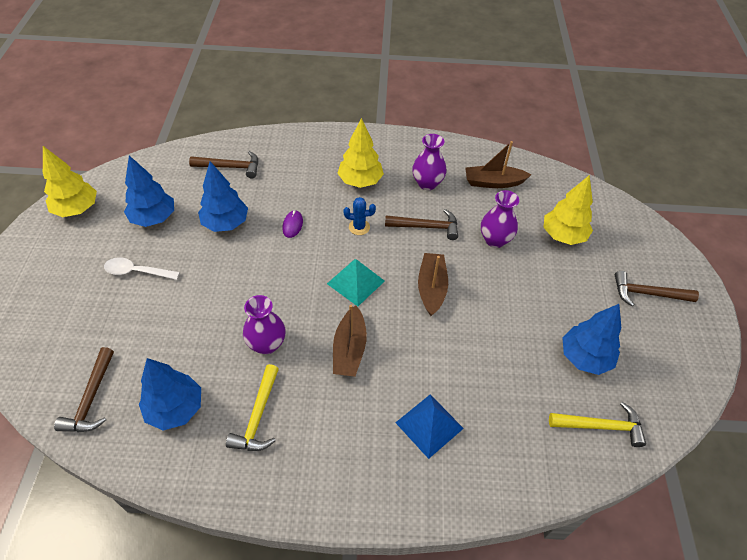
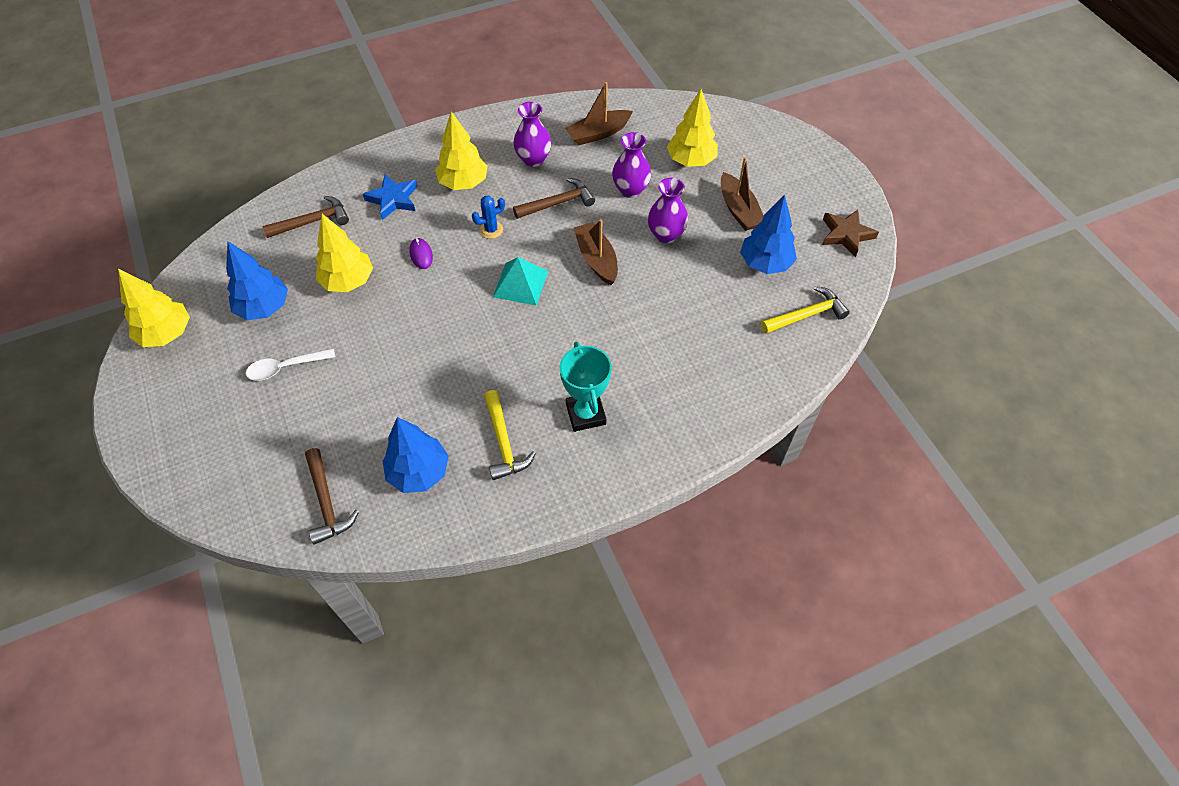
camera: 25 degrees left, 5 degrees up
(225, 223) = (348, 281): blue tree -> yellow tree
(267, 344) = (470, 377): purple vase -> purple vase (666, 234)
(299, 173) = (393, 199): none -> blue star
(341, 425) = (585, 414): none -> turquoise trophy
(349, 349) = (552, 347): brown boat -> brown boat (739, 210)
(429, 425) = (663, 379): blue pyramid -> none
(647, 293) = (790, 185): brown hammer -> none
(681, 364) = (846, 235): none -> brown star

